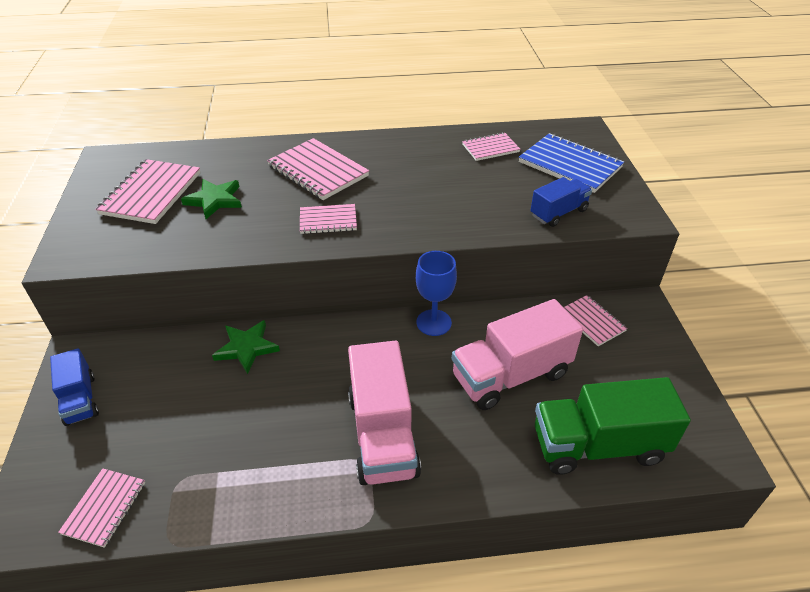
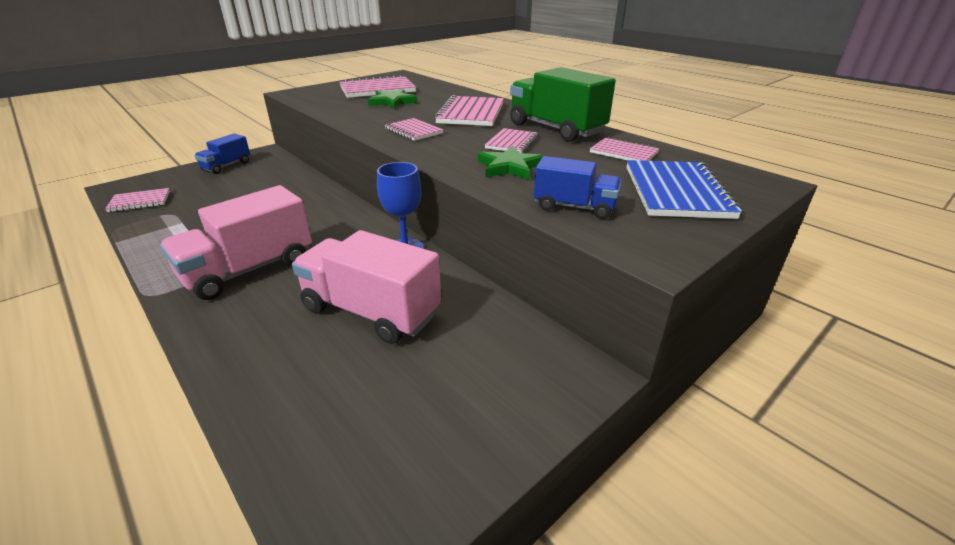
camera: 55 degrees right, 10 degrees down
(246, 348) = (307, 191): green star -> green star (509, 167)
(592, 321) = (509, 341): pink notebook -> pink notebook (512, 142)
(598, 445) = (304, 408): green truck -> green truck (556, 129)

